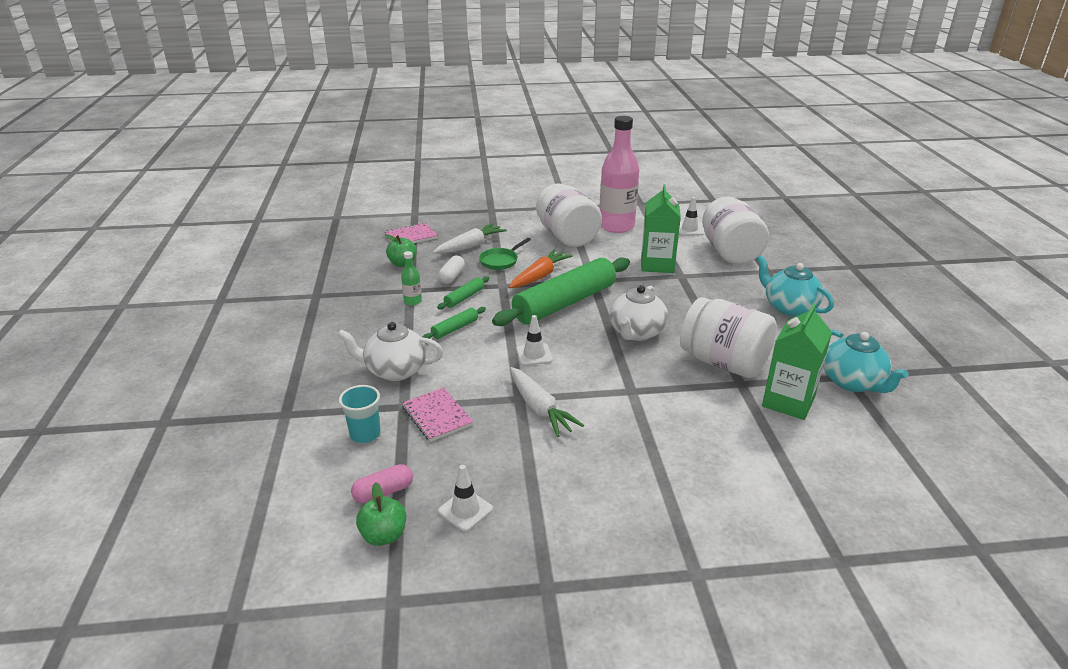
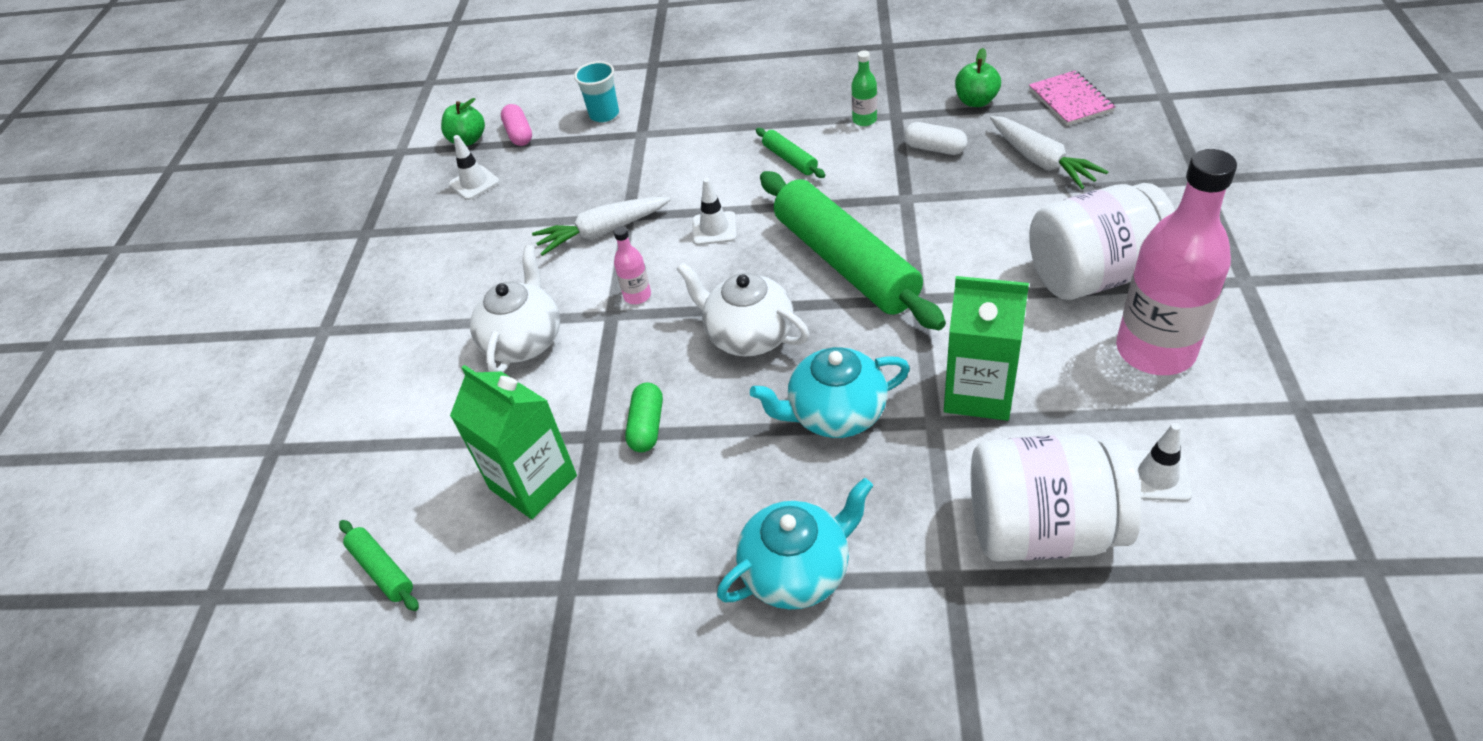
camera: 105 degrees right, 15 degrees up
(395, 370) = (708, 121): white teapot -> white teapot (524, 341)
(437, 416) = (617, 157): pink notebook -> none
(464, 298) = (871, 163): green rolling pin -> green rolling pin (382, 570)
(500, 261) = (988, 195): green pan -> none
(540, 276) = (934, 237): orange carrot -> none
(610, 381) = (637, 296): none -> pink bottle
(723, 362) = (647, 426): white jar -> green capsule
(852, 382) = (550, 589): turquoise teapot -> turquoise teapot (835, 414)

